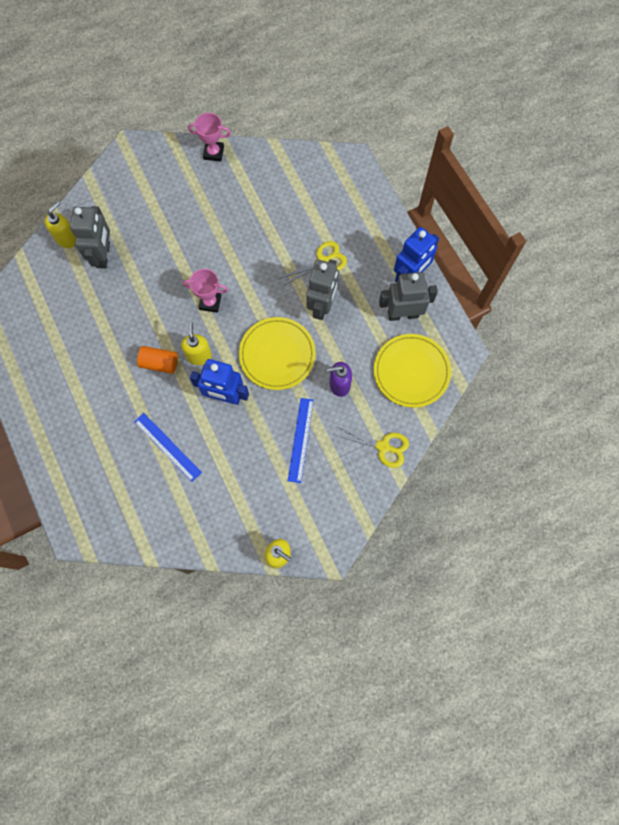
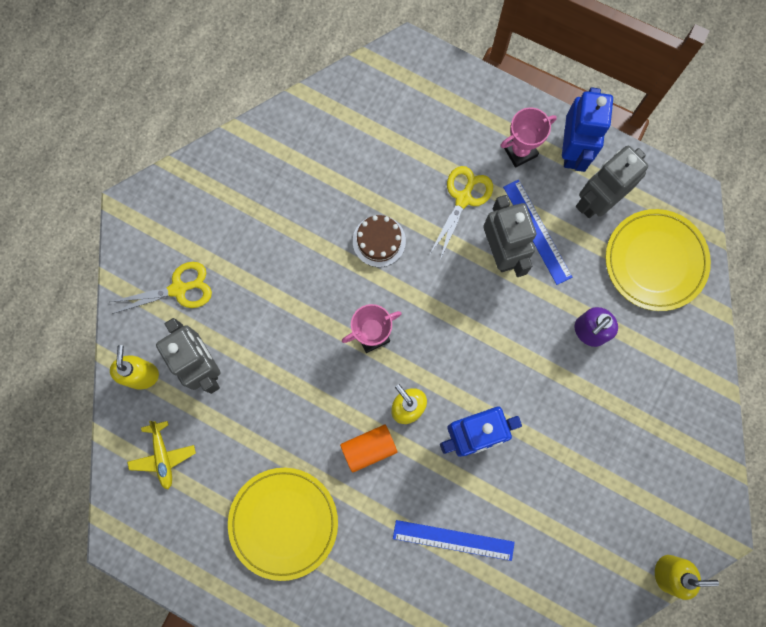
camera: 35 degrees left, 5 degrees up
(44, 289) = (163, 456): none -> yellow plane
(213, 153) = (237, 150): pink trophy -> pink trophy (520, 151)
(255, 253) = (379, 241): none -> brown cake
(277, 355) = (495, 344): yellow plate -> yellow plate (283, 523)
(300, 440) = (594, 425): blue ruler -> blue ruler (537, 231)
(383, 446) = (688, 369): yellow scissors -> yellow scissors (178, 289)

